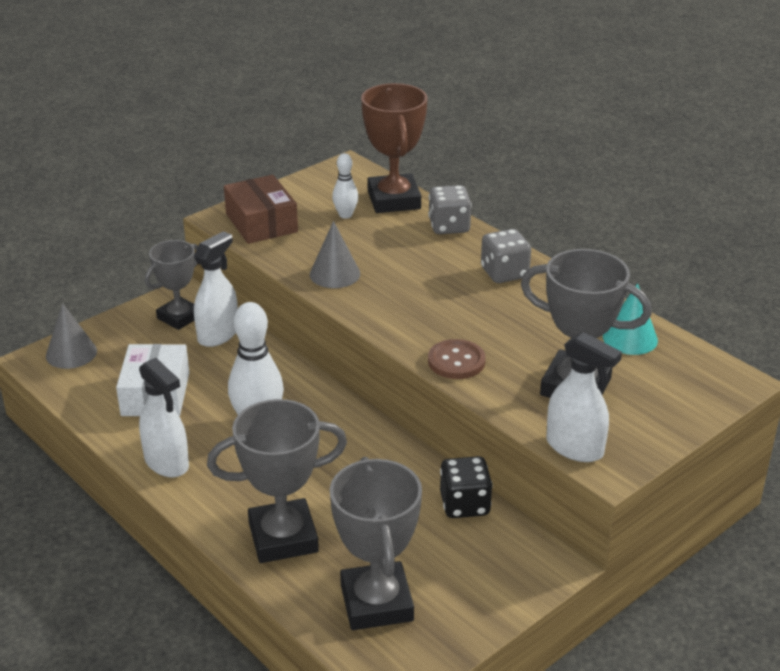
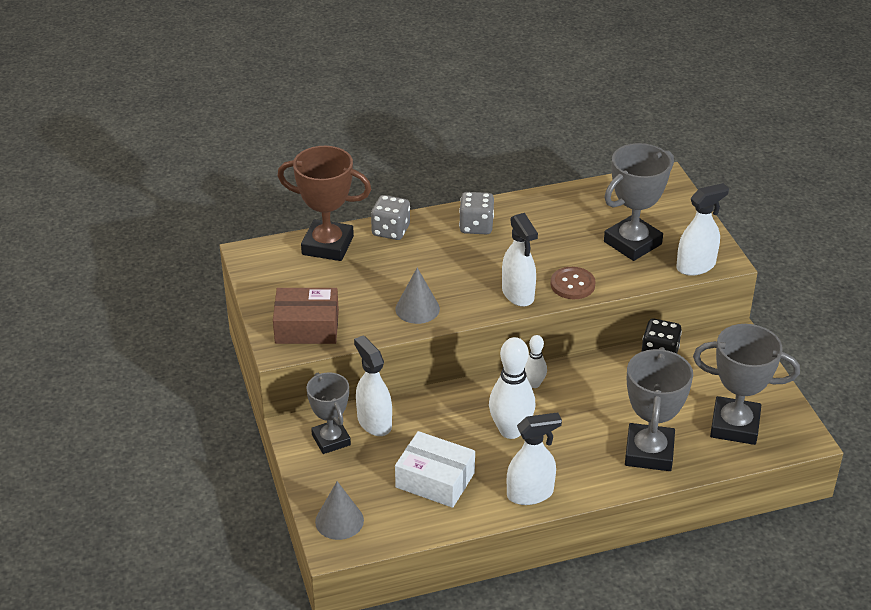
camera: 65 degrees left, 5 degrees up
(345, 215) = (331, 278): white bowling pin -> white bowling pin (534, 384)
(408, 329) = (518, 294): none -> white spray bottle
(630, 338) = (593, 201): turquoise cone -> none

